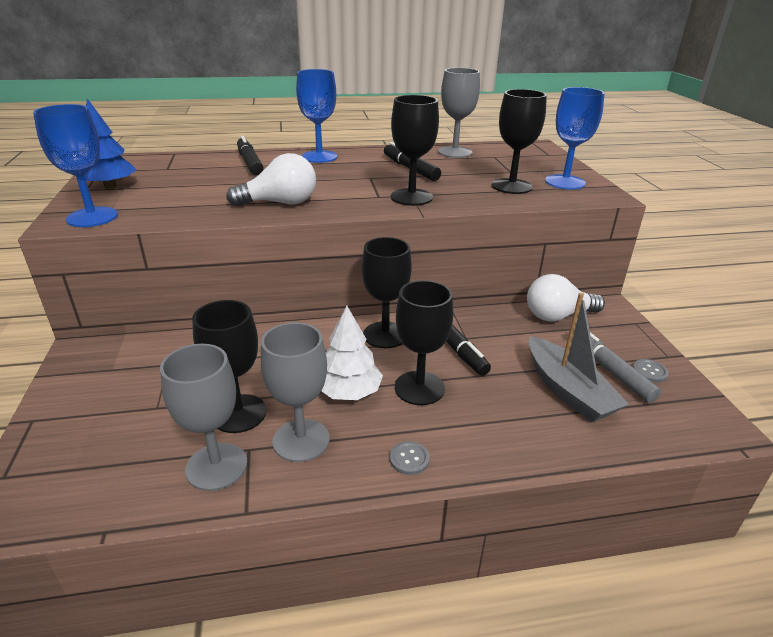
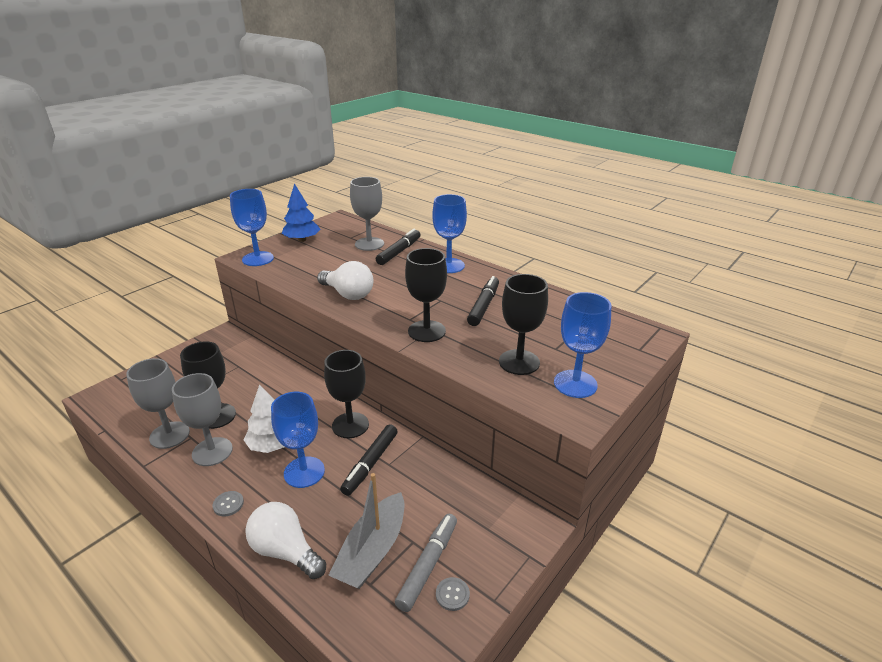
camera: 50 degrees right, 0 degrees up
(419, 388) = (304, 472): black goblet -> blue goblet
(455, 152) = (556, 306): grey goblet -> grey goblet (369, 244)
(557, 316) = (479, 500): white light bulb -> white light bulb (285, 551)

